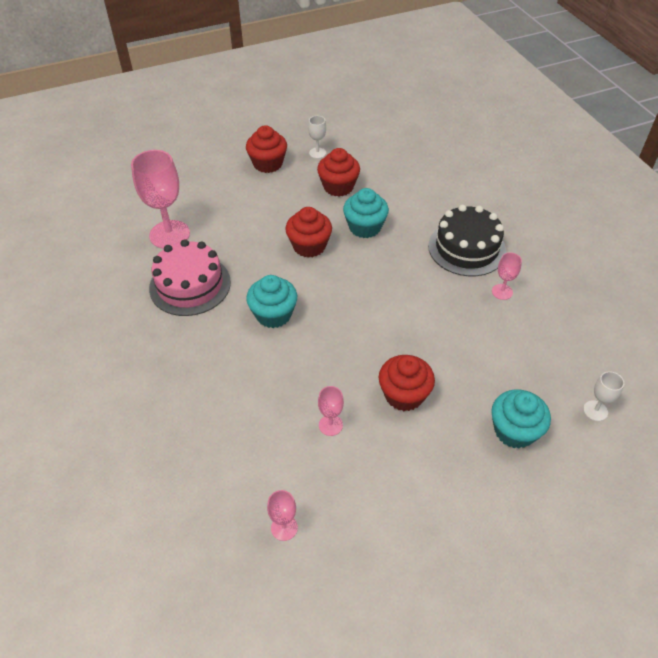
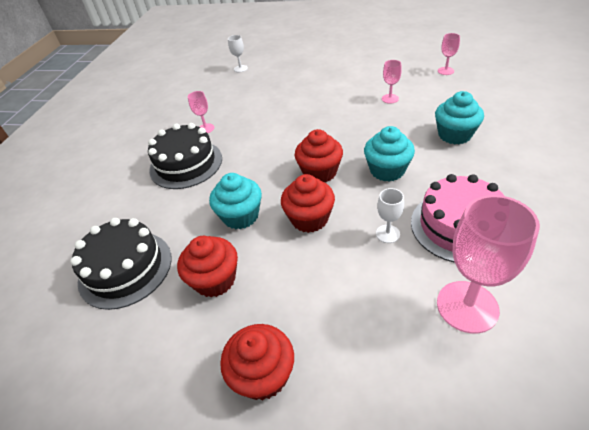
camera: 140 degrees left, 5 degrees down
(317, 153) = (182, 356): white goblet -> white goblet (387, 234)
(404, 395) = (332, 99): red cupcake -> red cupcake (320, 172)
(405, 169) = (125, 268): none -> black cake
(514, 431) = (289, 72): turquoise cupcake -> turquoise cupcake (454, 135)

